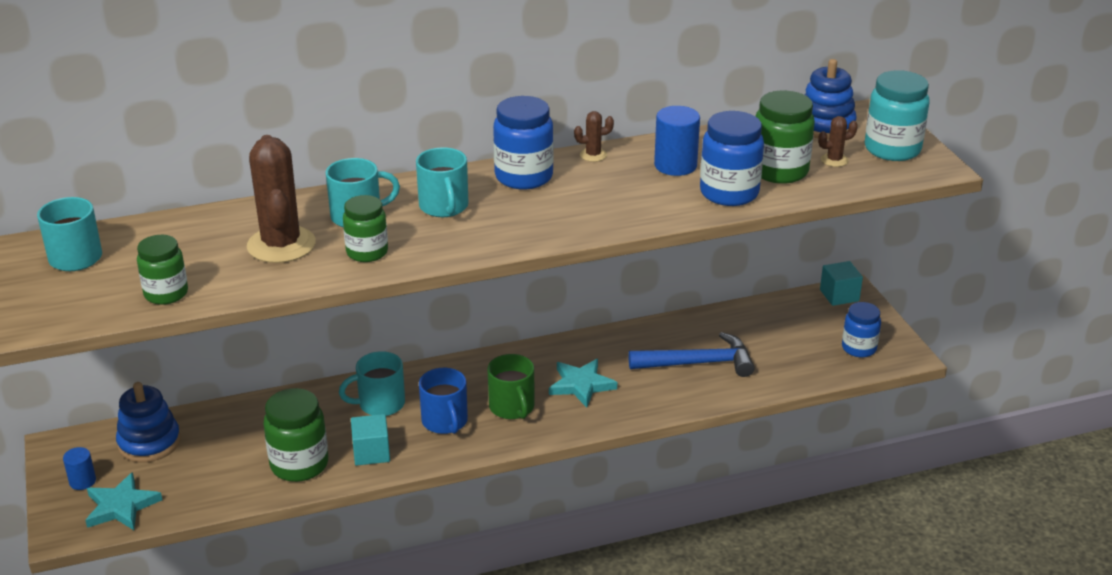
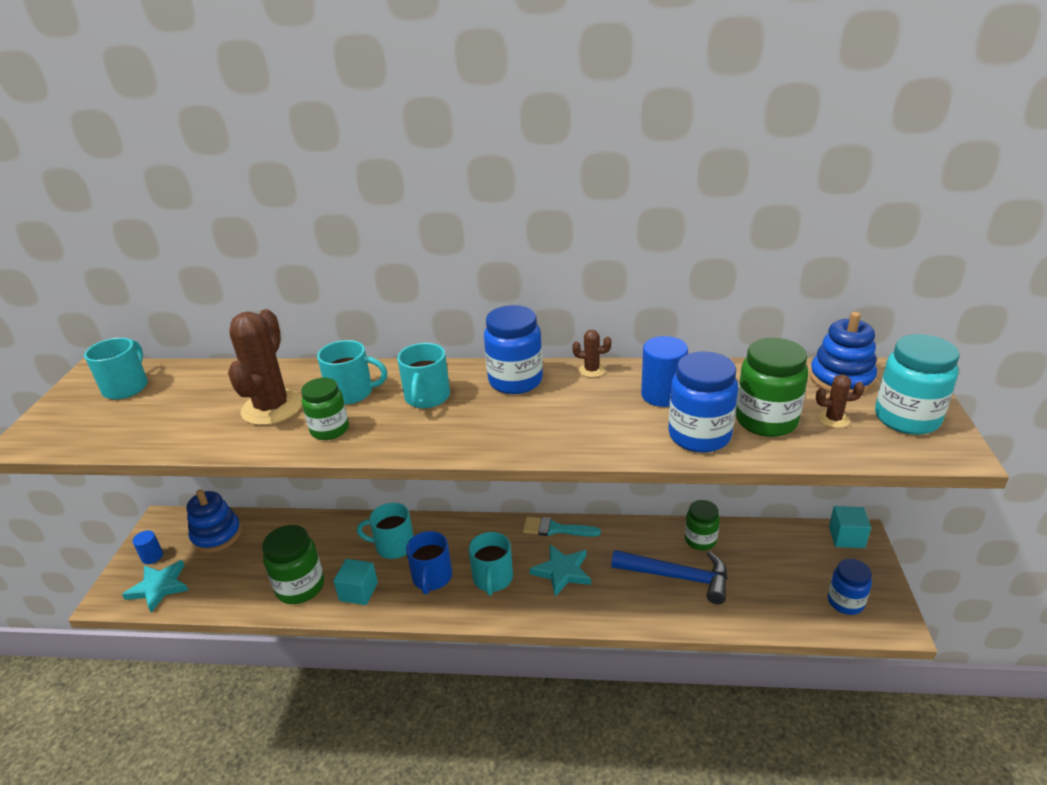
camera: 25 degrees right, 0 degrees up
(166, 294) = (150, 435): green jar -> green jar (700, 540)
(512, 407) = (493, 579): green mug -> turquoise mug
(551, 350) = (555, 529): none -> turquoise brush

